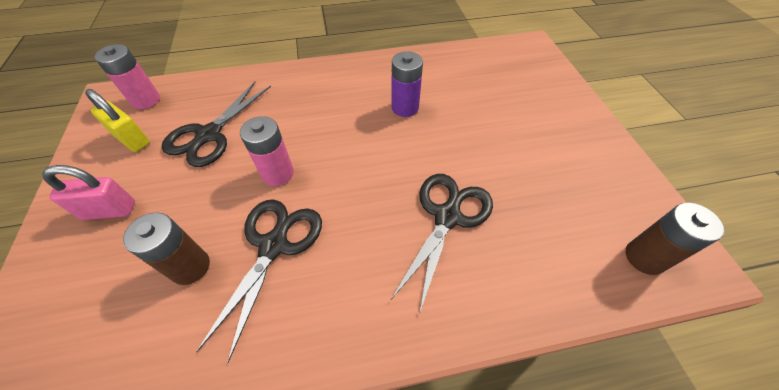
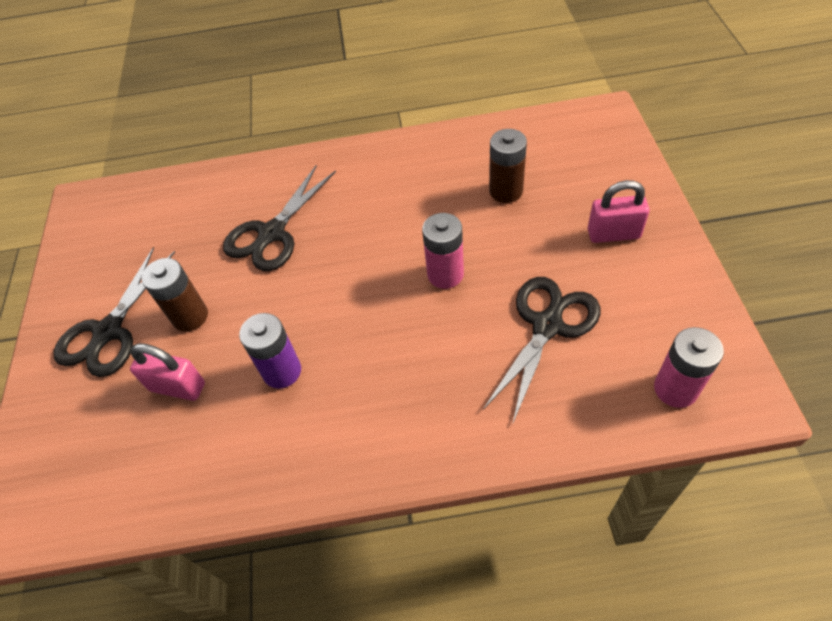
camera: 170 degrees left, 0 degrees up
(132, 139) = (647, 318): yellow padlock -> none
(273, 246) = (436, 207): black scissors -> black scissors (109, 331)
(475, 99) = (178, 387): none -> pink padlock
(644, 257) = (120, 205): brown battery -> brown battery (190, 316)

